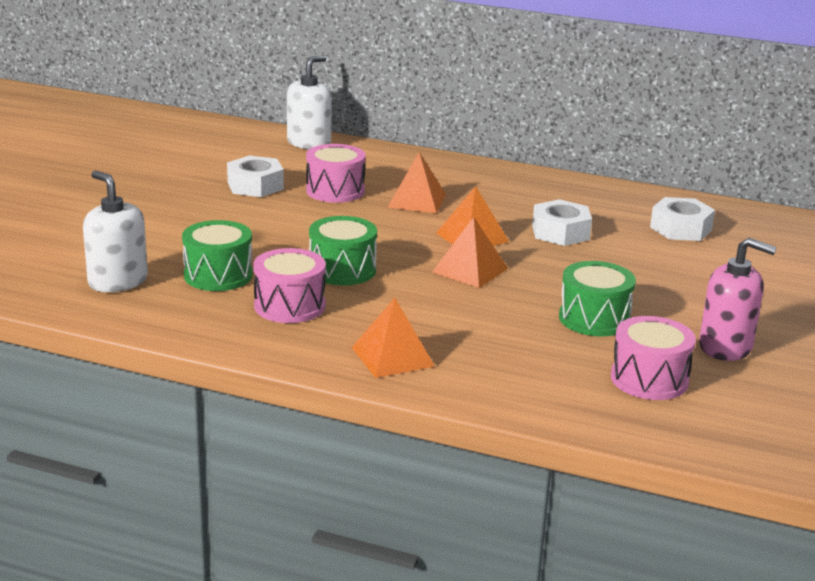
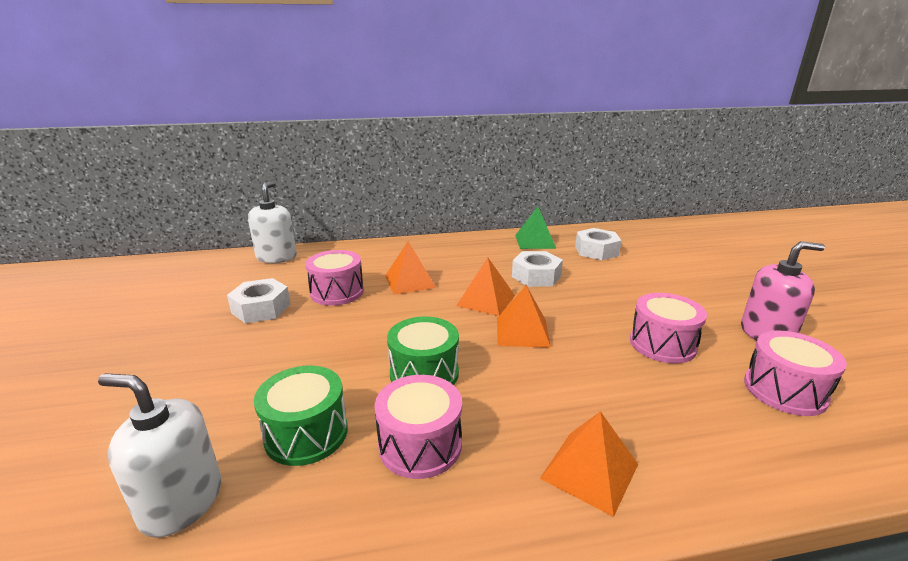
camera: 30 degrees left, 0 degrees up
(594, 319) = (662, 344): green drum -> pink drum
(619, 199) = (535, 241): none -> green pyramid

